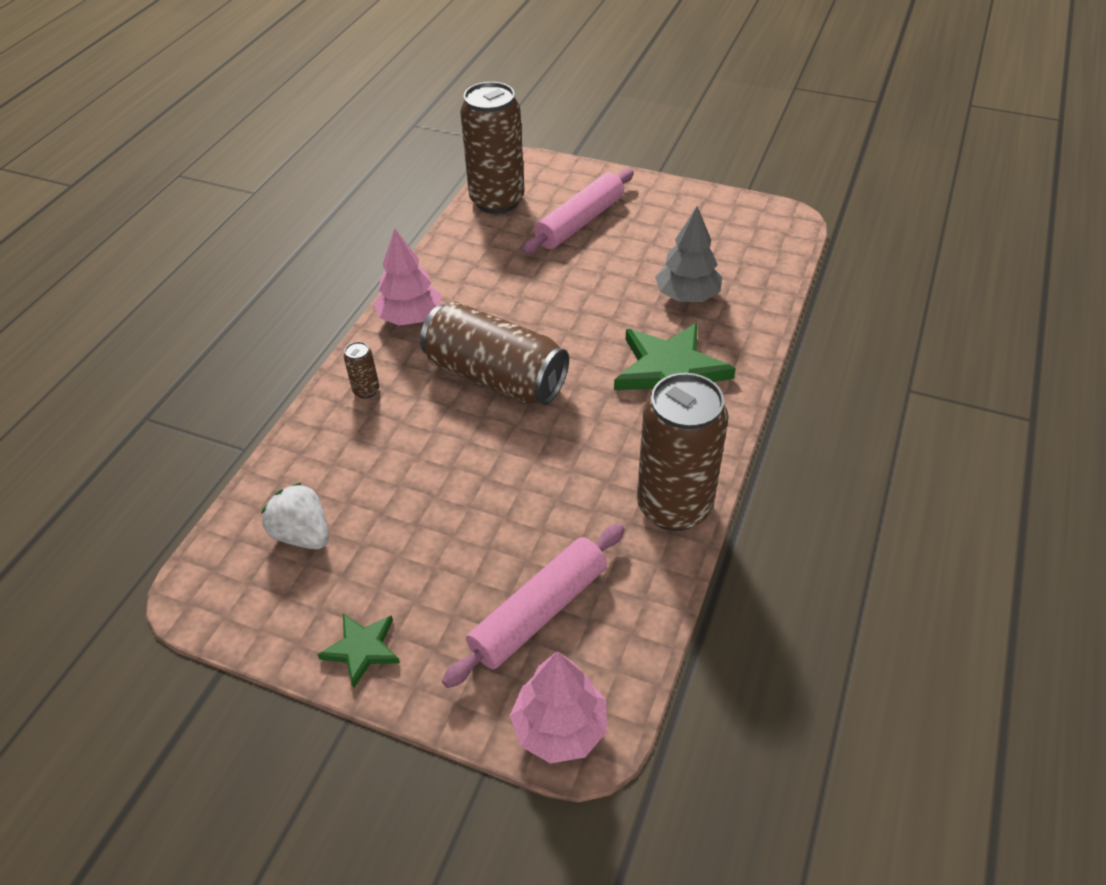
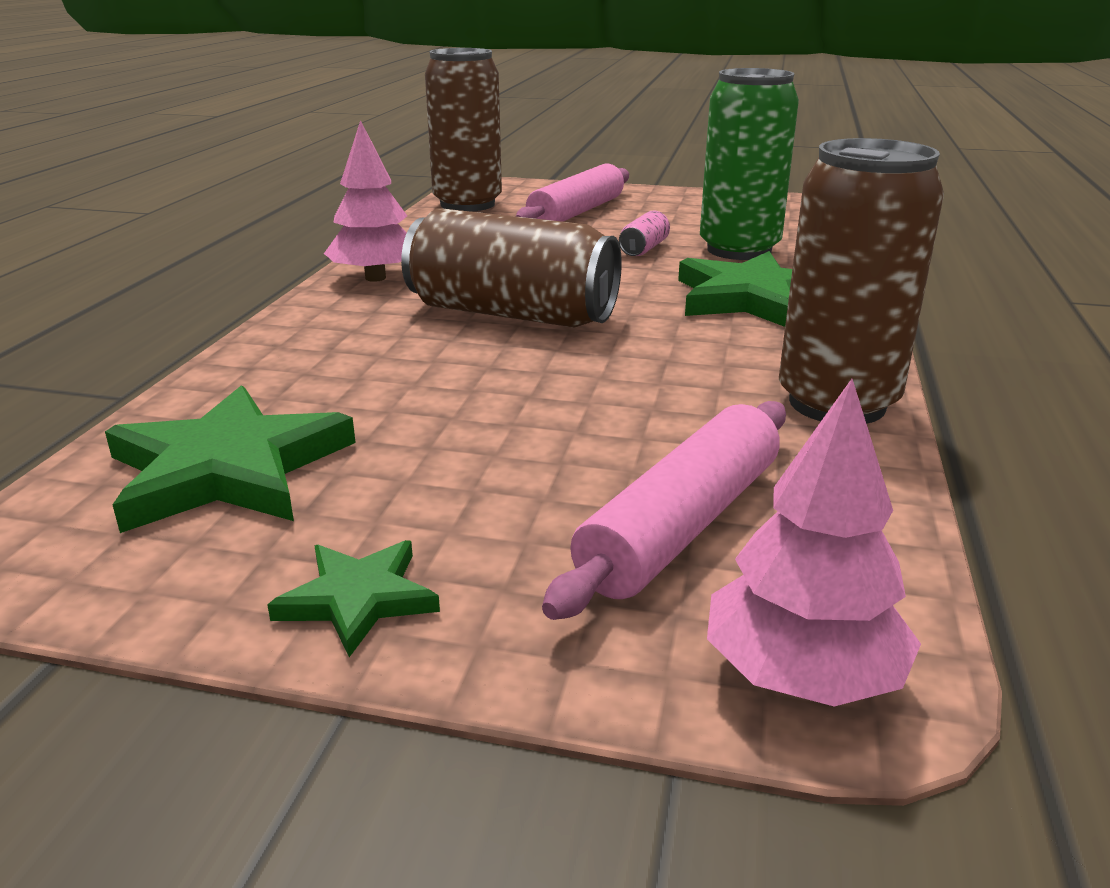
camera: 10 degrees left, 20 degrees down
(303, 534) = (228, 469): white strawberry -> green star
(366, 390) = (321, 333): brown can -> none
(615, 288) = (644, 249): none -> pink can
(687, 296) = (739, 250): grey tree -> green can

